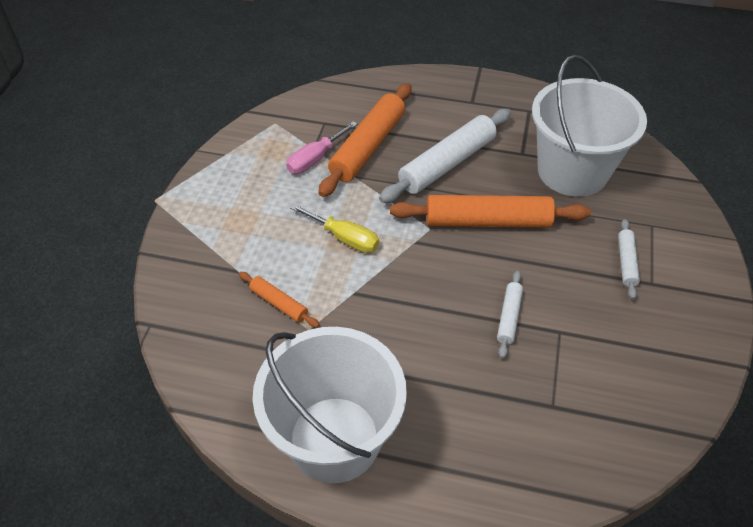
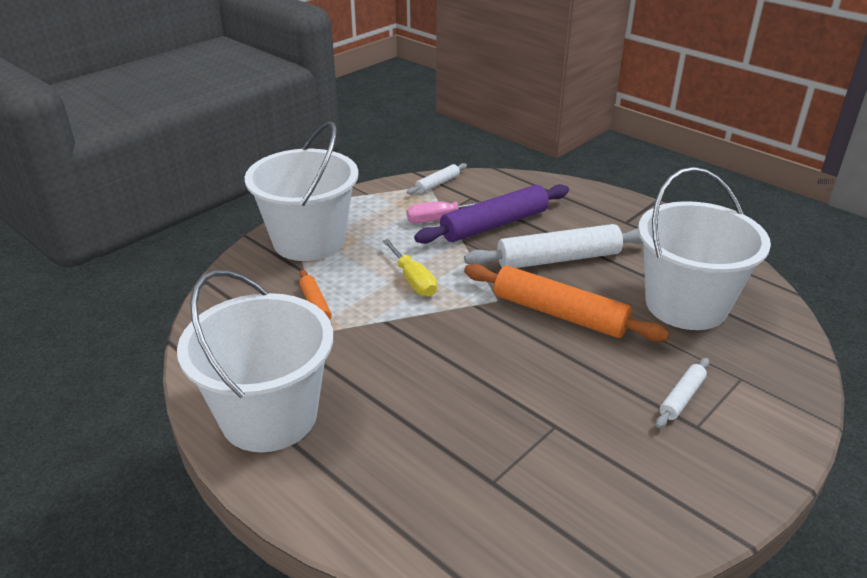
camera: 30 degrees right, 15 degrees down
(212, 233) = (309, 241): none -> white bucket
(368, 147) = (494, 225): orange rolling pin -> purple rolling pin
(509, 317) = (512, 393): white rolling pin -> white rolling pin (437, 184)

